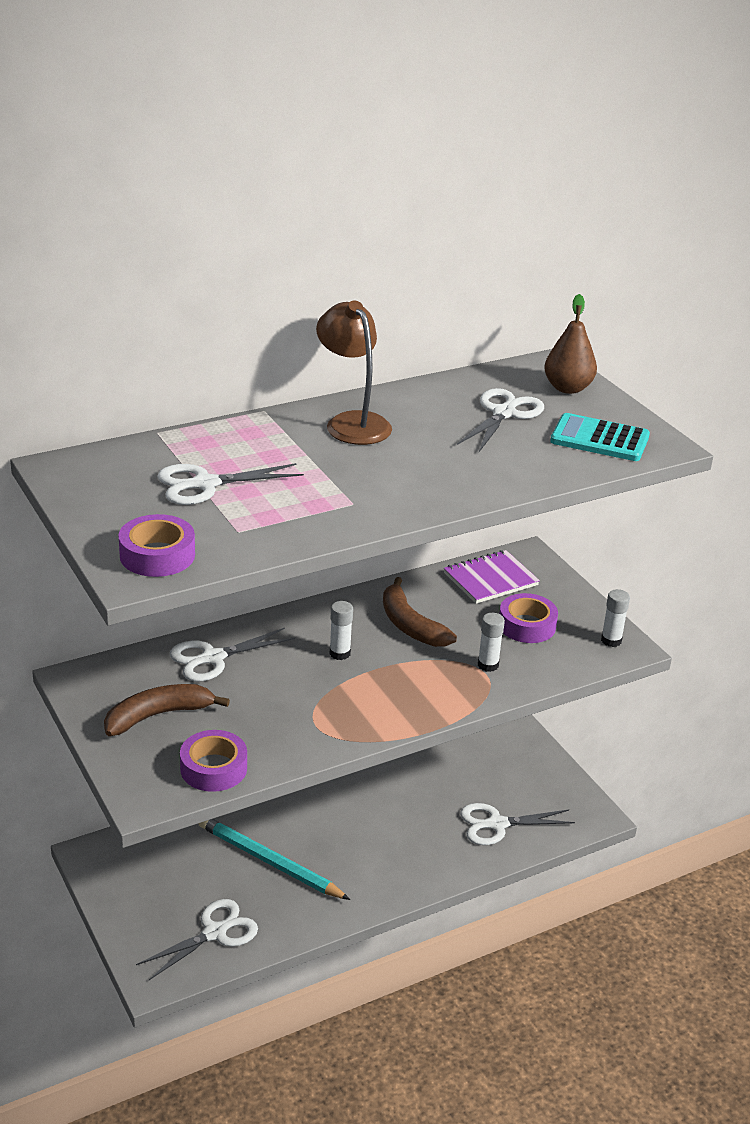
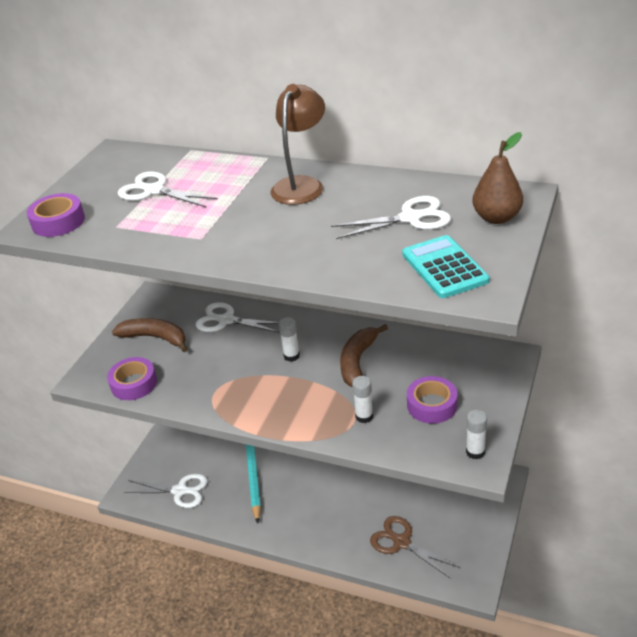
camera: 55 degrees right, 5 degrees up
(490, 579) = (457, 359): purple notebook -> none
(497, 824) = (401, 542): white scissors -> brown scissors

